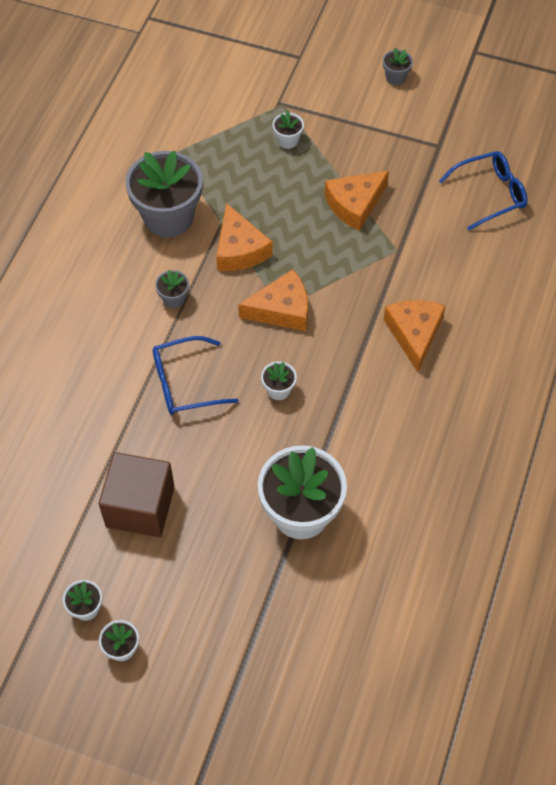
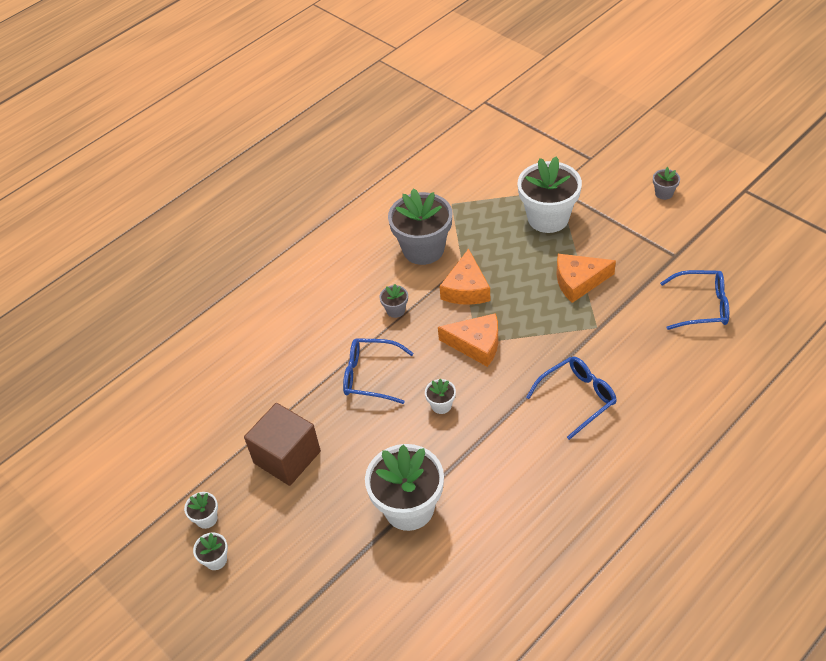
camera: 30 degrees right, 10 degrees down
(288, 140) = (548, 218): white flower pot -> white flower pot, size x2.30
(414, 334) = (577, 398): orange cheese -> blue glasses

